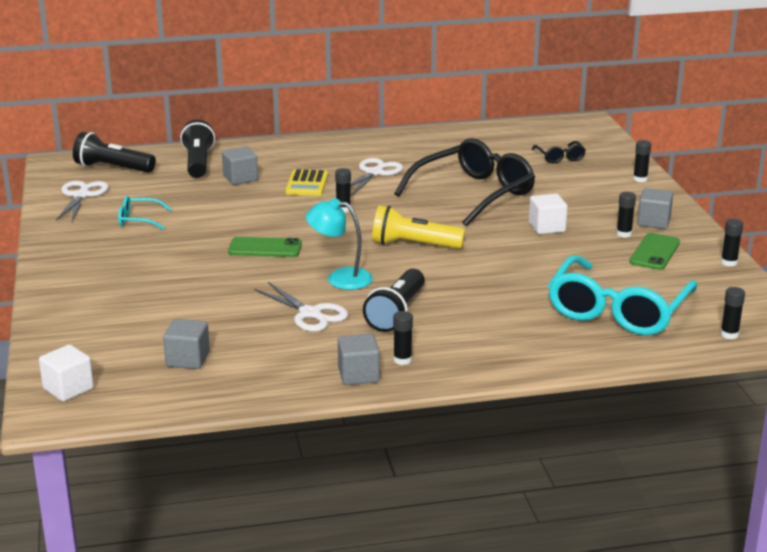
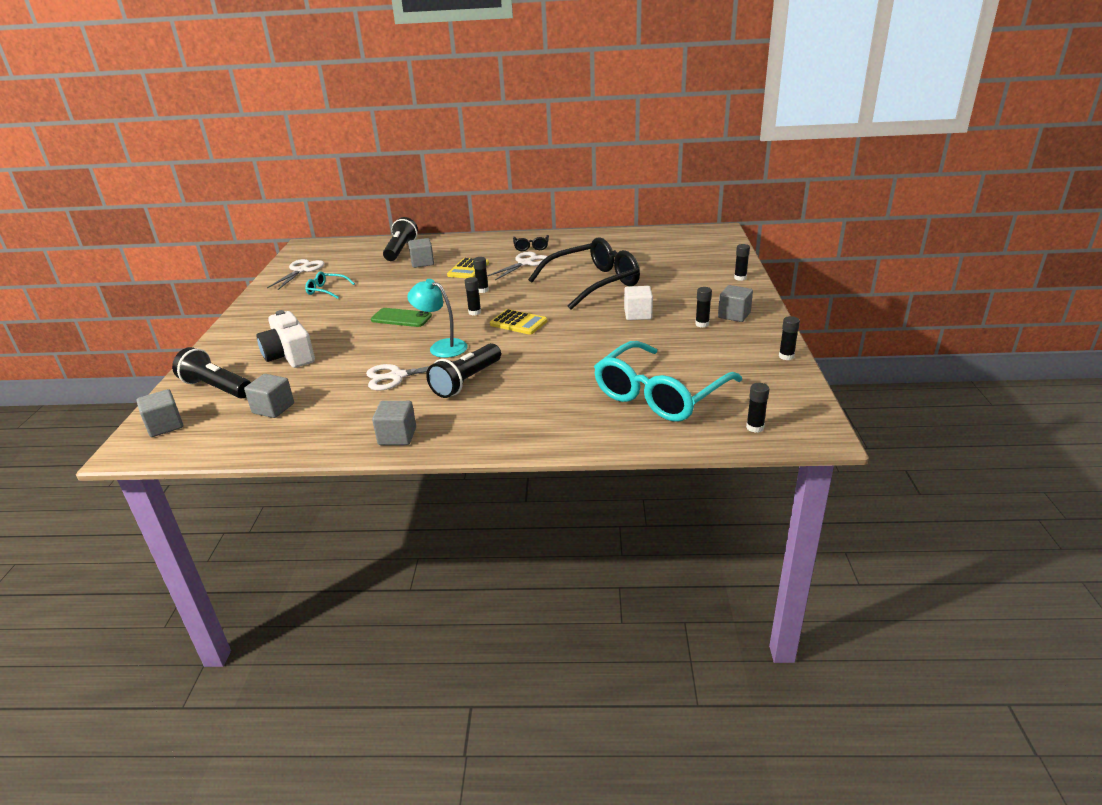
camera: 15 degrees right, 5 degrees up
(68, 388) = (165, 426): white cube -> grey cube
(112, 168) = (338, 251): black flashlight -> black flashlight (216, 388)
(156, 300) = (289, 355): none -> white camera
(310, 314) = (397, 376): white scissors -> white scissors turned 105 degrees clockwise
(402, 360) = (443, 425): black glue stick -> black glue stick (474, 312)
(413, 245) = (518, 323): yellow flashlight -> yellow calculator
(559, 157) = (681, 257): black glasses -> black glasses (531, 247)
(654, 252) = (721, 342): green phone -> none

